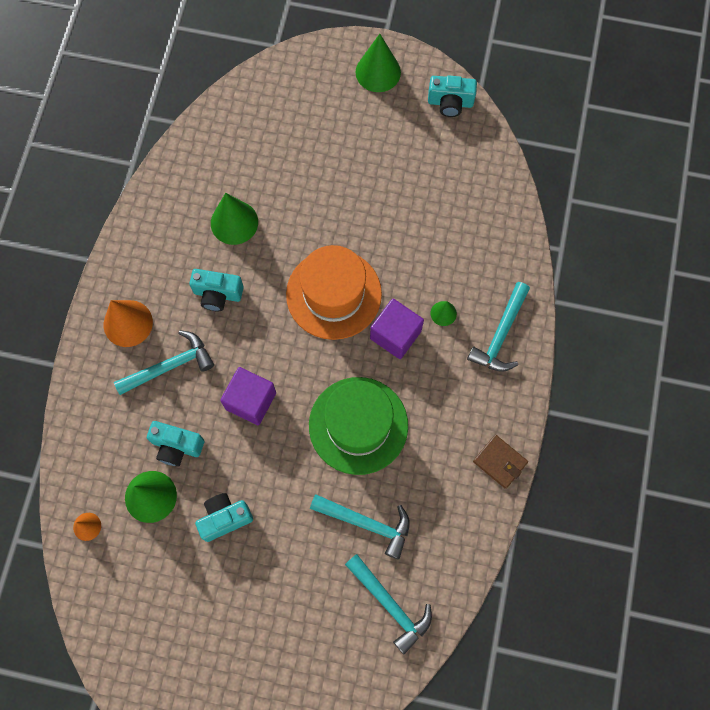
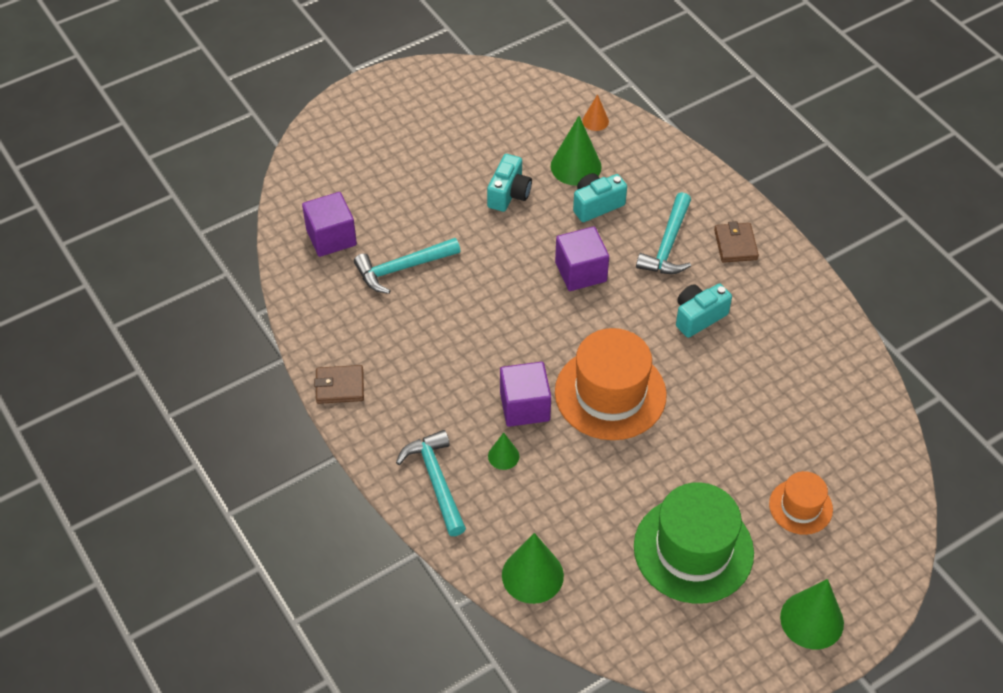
camera: 135 degrees right, 20 degrees down
(128, 323) = (735, 245): orange cone -> brown wallet
(234, 222) = (757, 377): green cone -> green cone (532, 575)
(309, 129) = (800, 507): none -> orange hat
(358, 425) = (480, 321): green hat -> green hat (693, 549)
(390, 605) = (331, 237): turquoise hammer -> purple cube
(450, 103) = (710, 653): turquoise camera -> none

